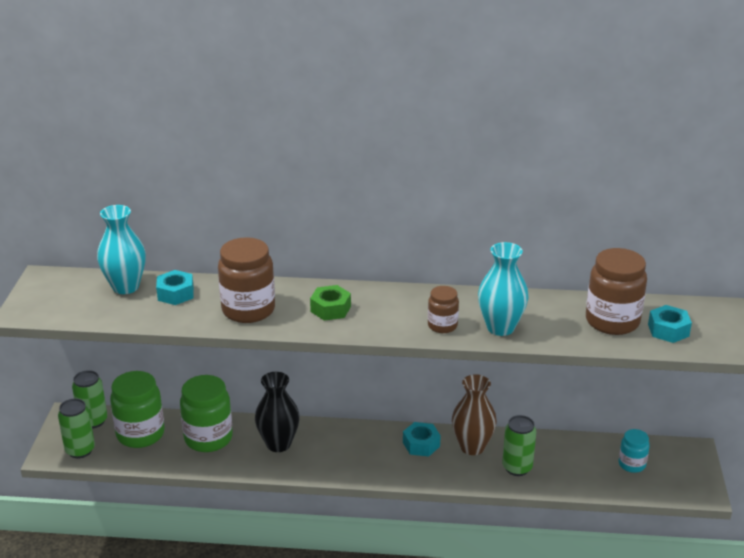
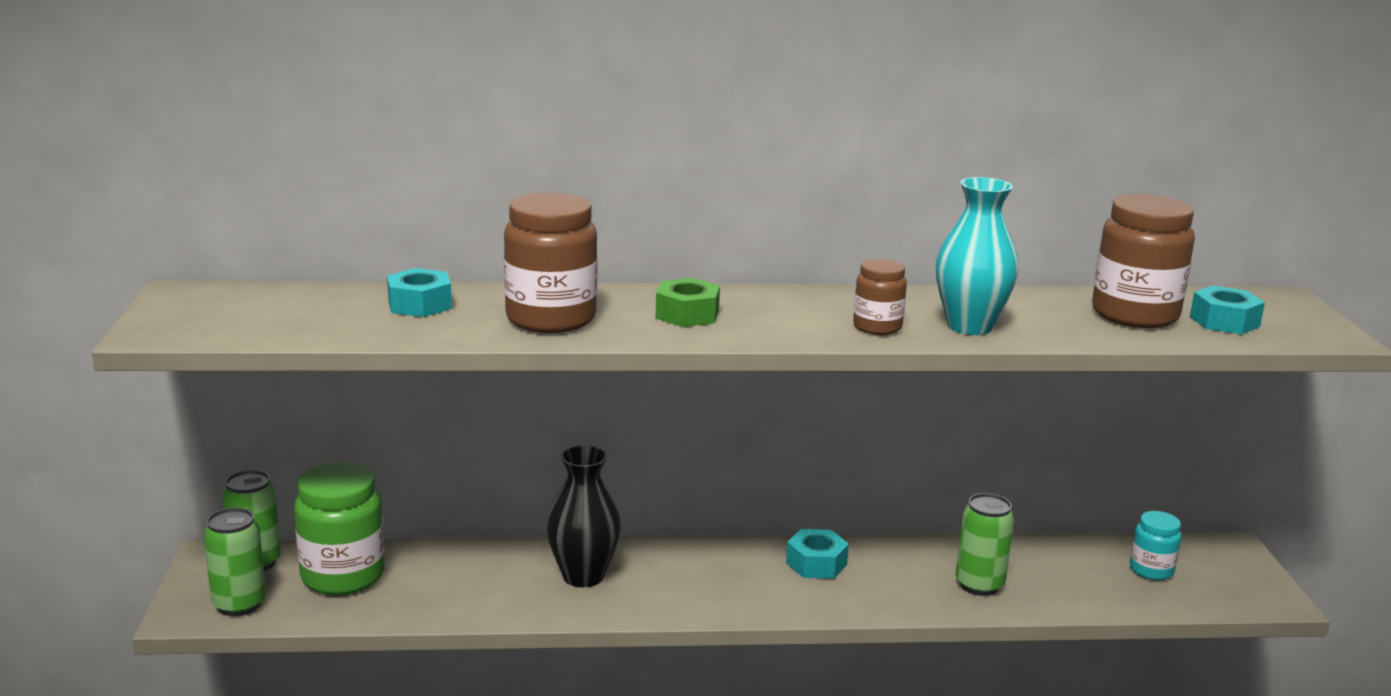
camera: 10 degrees left, 10 degrees down
(125, 287) = (330, 299): turquoise vase -> none
(208, 438) = (462, 575): green jar -> none
(472, 447) = (898, 562): brown vase -> none

